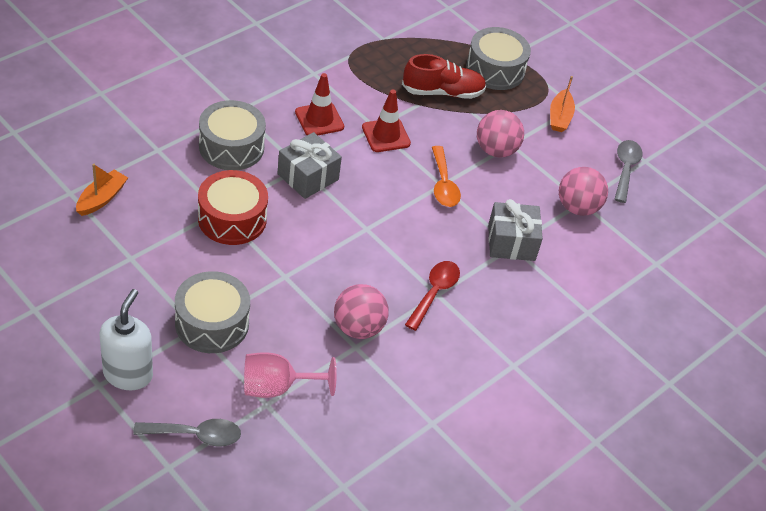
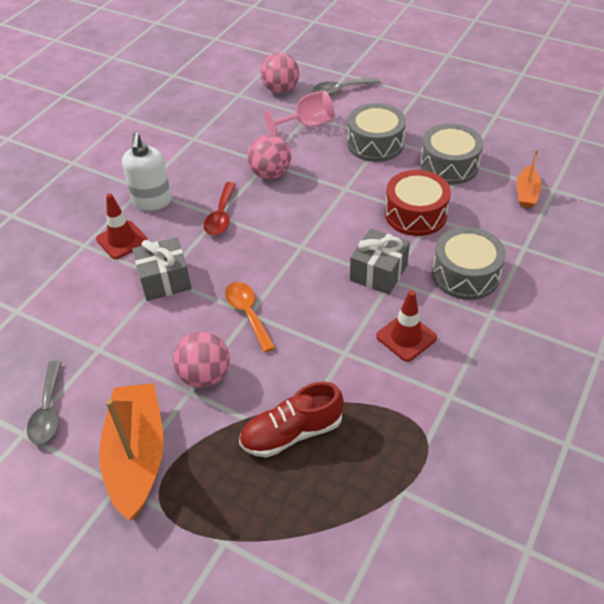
camera: 170 degrees right, 0 degrees up
(128, 374) = (405, 103): white soap dispenser -> white soap dispenser (152, 202)
(386, 135) = (329, 346): red traffic cone -> red traffic cone (122, 240)
(495, 70) = (238, 503): grey drum -> grey drum (449, 165)
(559, 117) = (137, 456): orange boat -> orange boat, size x1.93
(577, 207) = (102, 340): pink ball -> pink ball (280, 90)

